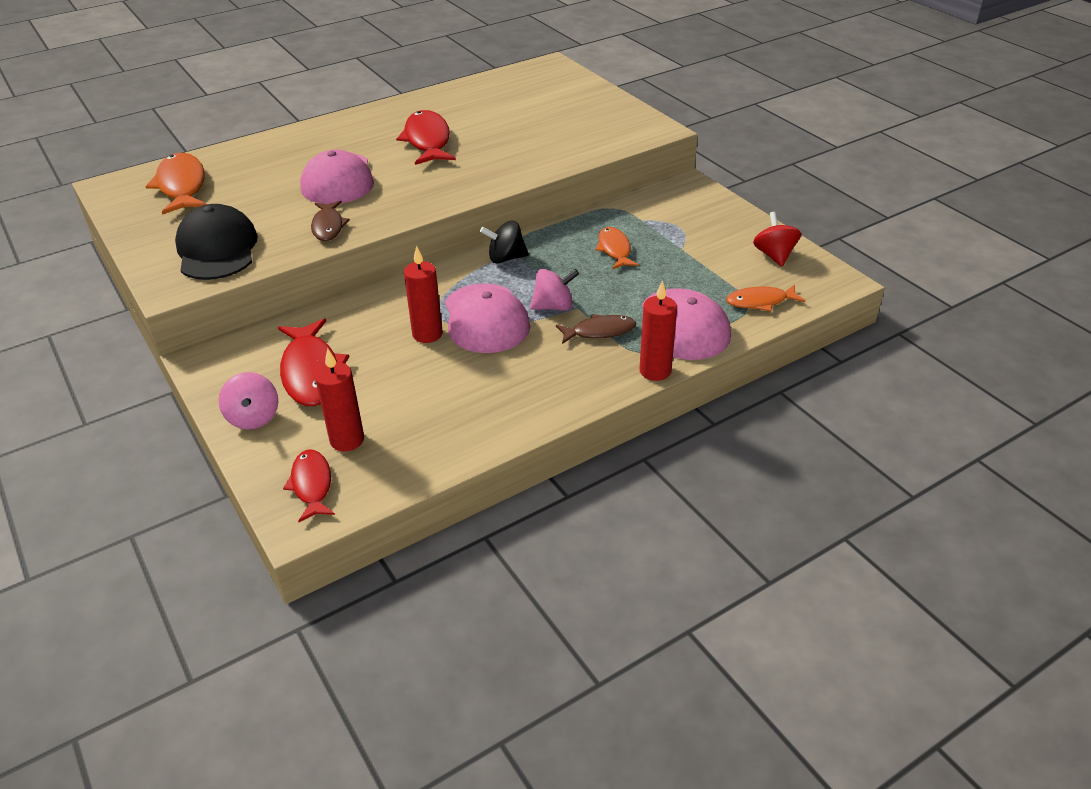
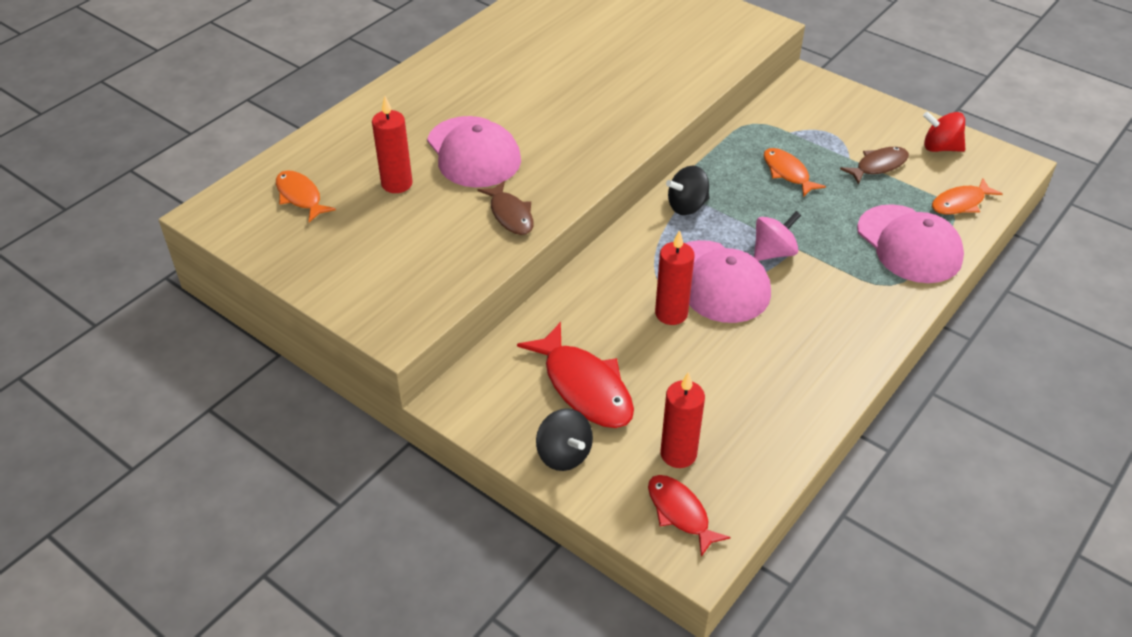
camera: 20 degrees left, 5 degrees up
(182, 186) = (300, 196): orange fish -> orange fish, size x0.61
(217, 249) = (409, 270): black cap -> none
(253, 417) = (564, 454): pink spinning top -> black spinning top
(427, 141) = (535, 84): red fish -> none
(600, 331) = (836, 271): brown fish -> brown fish (878, 166)
(655, 371) = (916, 302): red candle -> red candle (397, 184)
(774, 255) = (940, 148): red spinning top -> red spinning top turned 45 degrees counterclockwise

